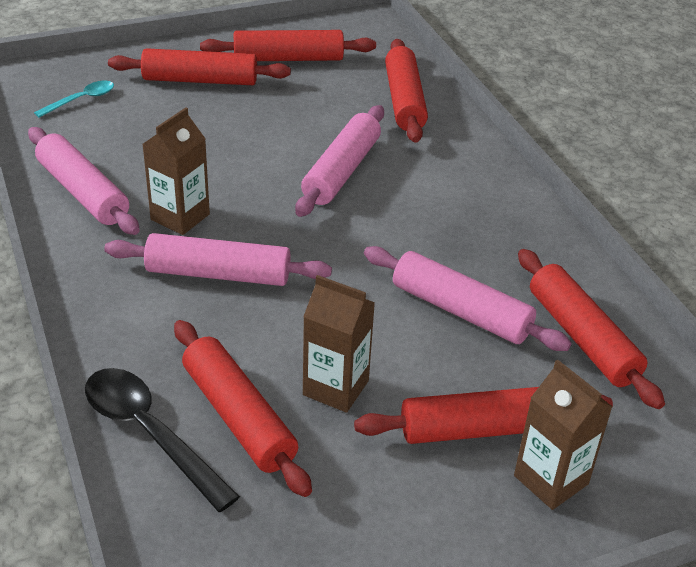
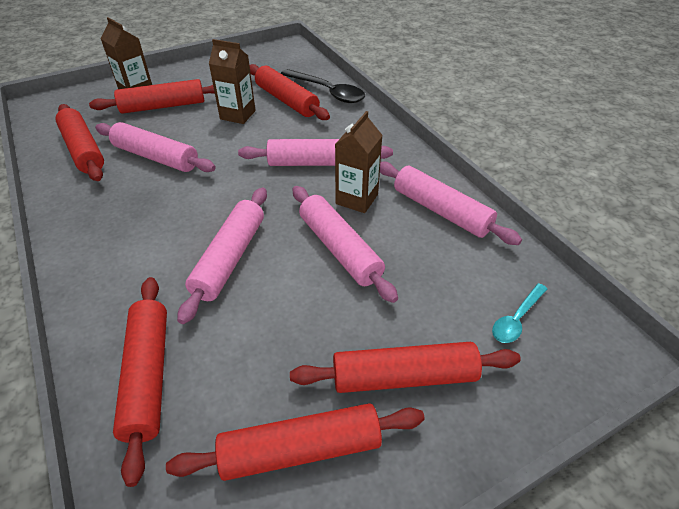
camera: 175 degrees right, 5 degrees up
(221, 167) = (340, 249): none -> pink rolling pin

